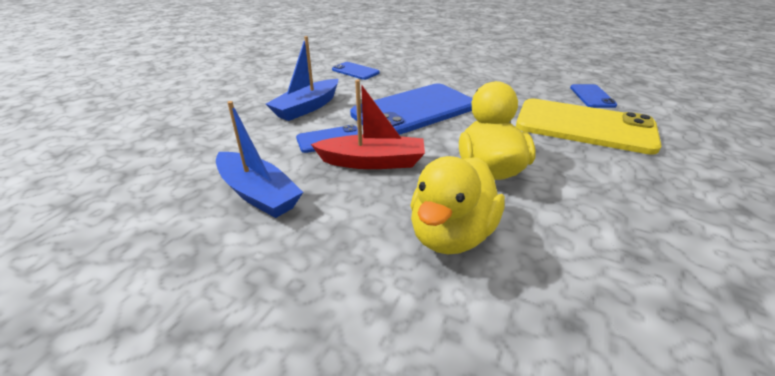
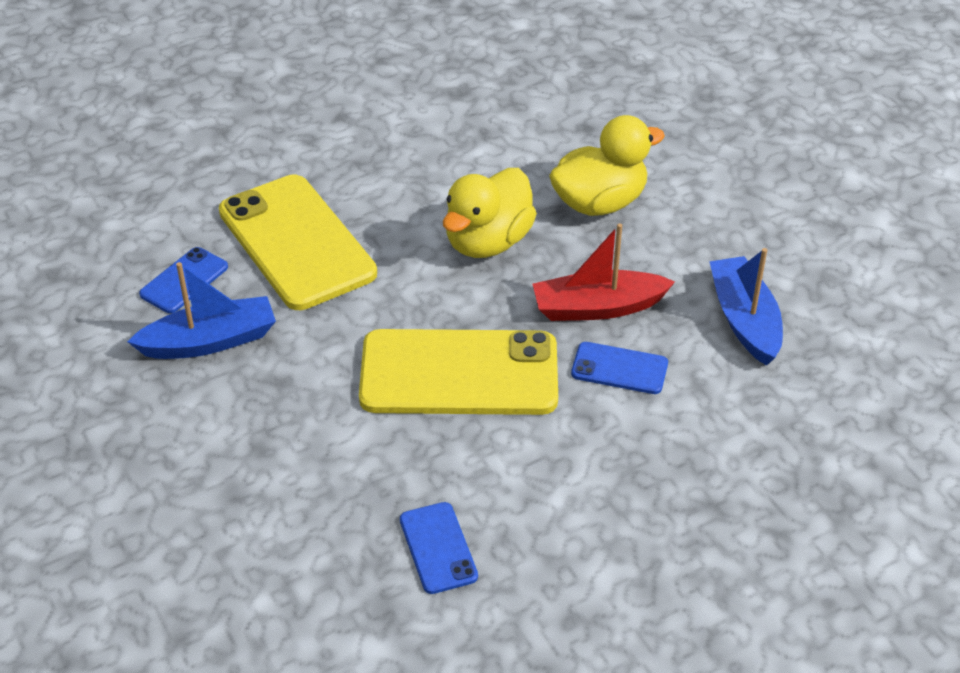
camera: 145 degrees left, 10 degrees up
(307, 108) = (606, 460): blue boat -> blue boat (210, 341)
(372, 162) = (597, 308): red boat -> red boat turned 45 degrees counterclockwise
(414, 110) = (459, 374): blue phone -> yellow phone

